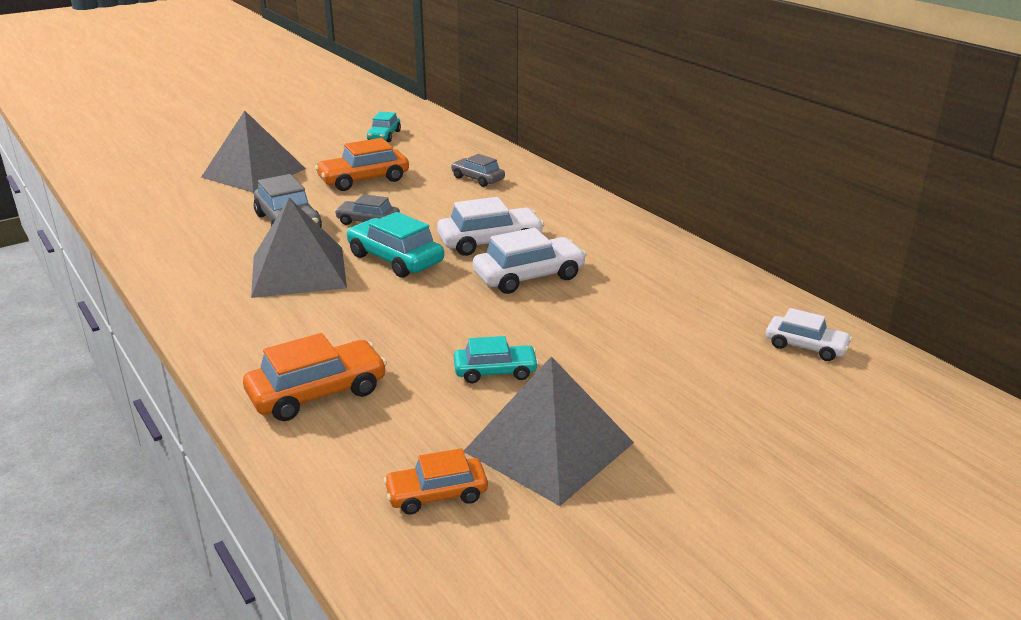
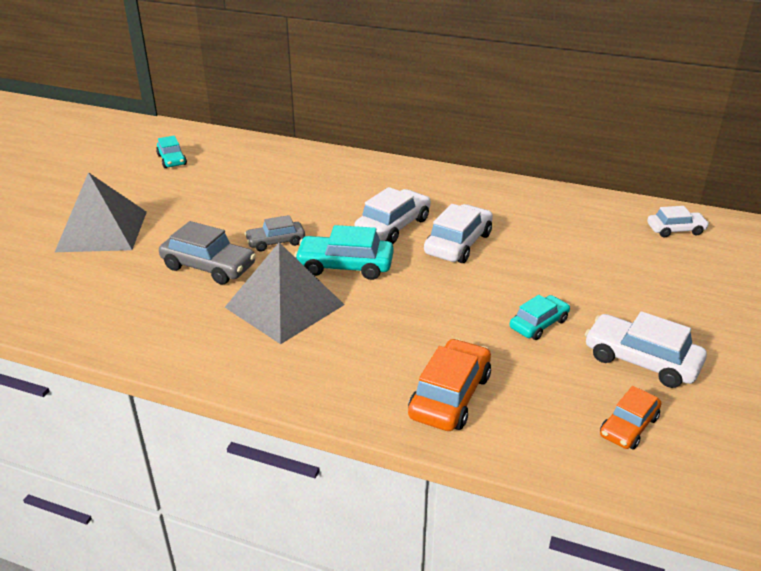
camera: 35 degrees left, 5 degrees up
(364, 179) = (215, 206): orange car -> none
(477, 179) = (307, 176): grey car -> none
(548, 446) = (641, 360): grey pyramid -> white car

